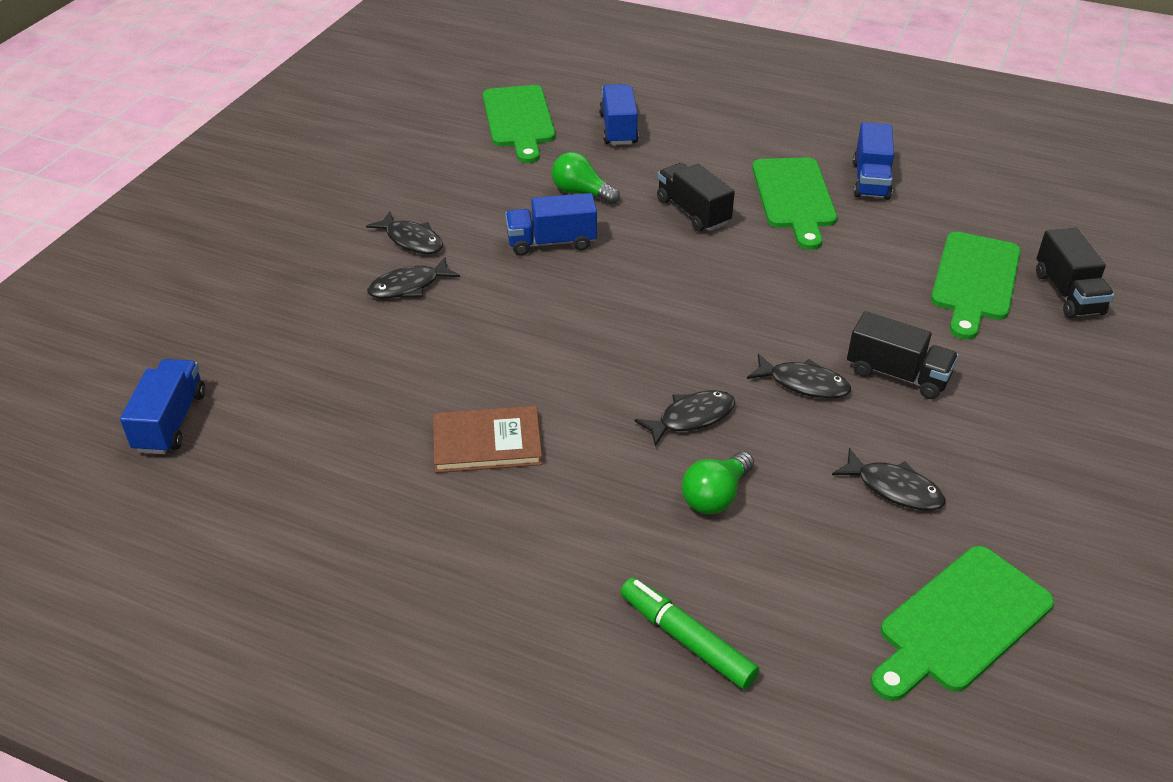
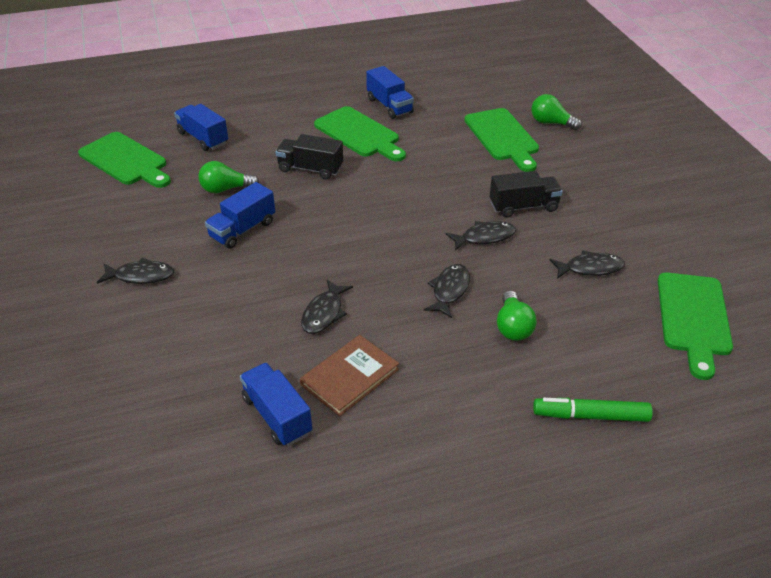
camera: 40 degrees left, 0 degrees up
(171, 422) = (100, 506): blue truck -> blue truck (277, 415)
(408, 286) = (176, 307): black fish -> black fish (324, 313)
(1068, 293) = (551, 123): black truck -> green light bulb

